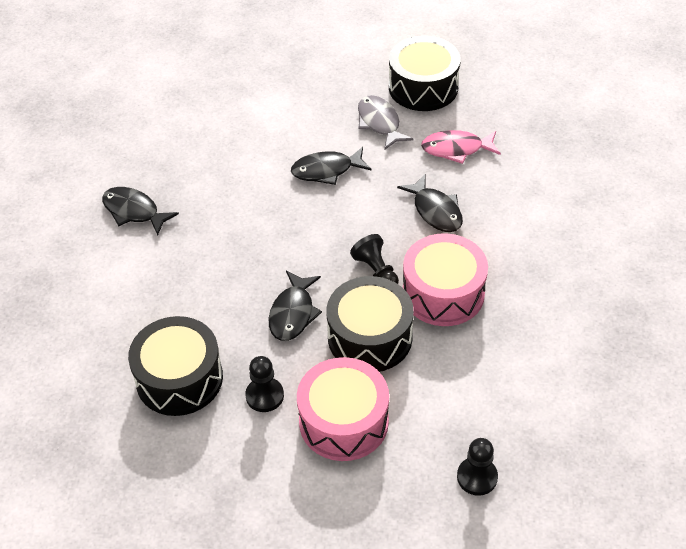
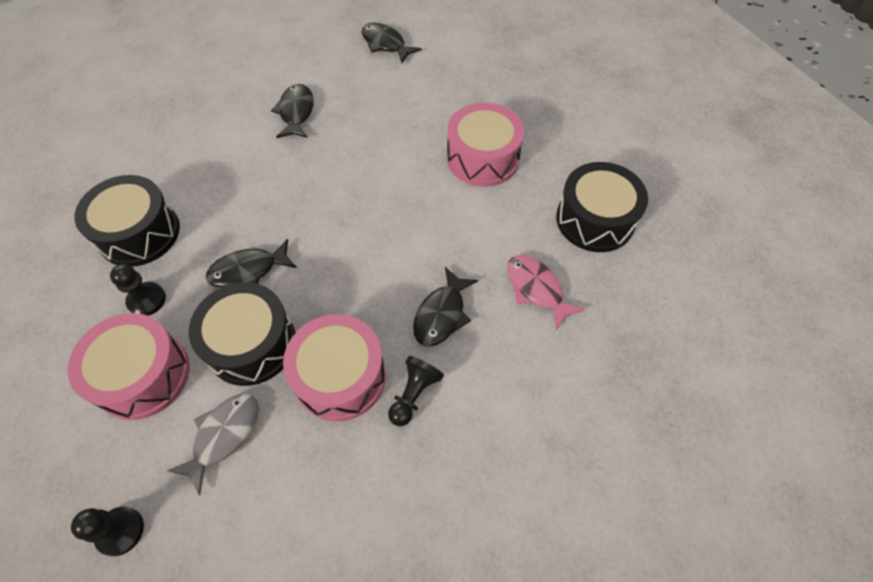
camera: 55 degrees right, 10 degrees up
(307, 117) = (482, 158): none -> pink drum
(326, 170) = (430, 205): black fish -> black fish (385, 44)
(376, 271) = (333, 307): black pawn -> black pawn (414, 394)
(380, 123) = (519, 211): grey fish -> grey fish (223, 435)

